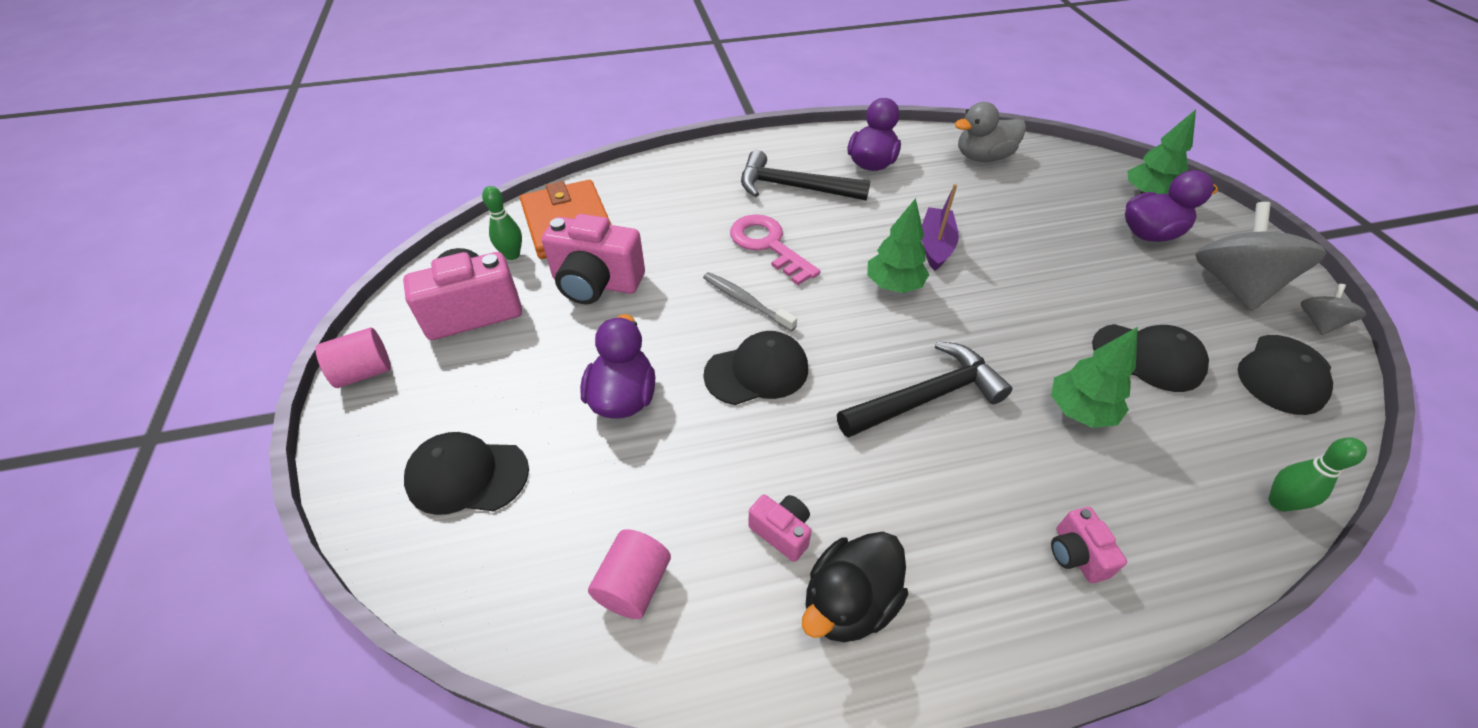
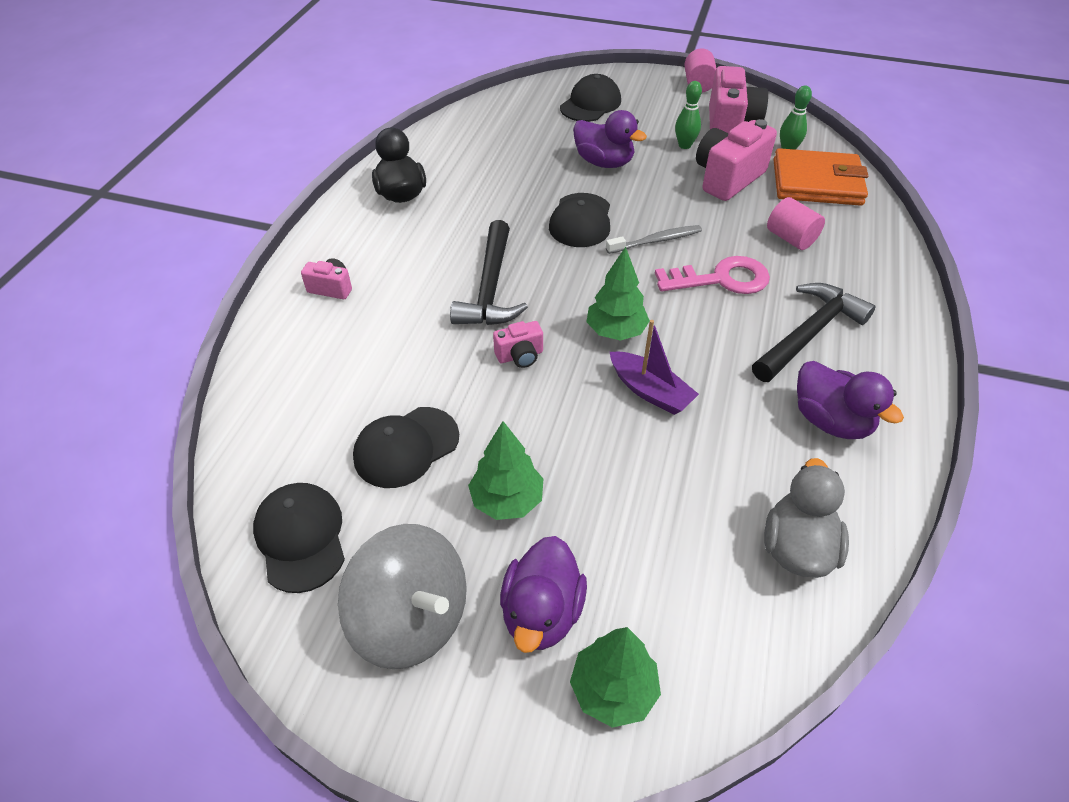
camera: 120 degrees right, 0 degrees up
(634, 585) = (479, 136): pink cylinder -> pink cylinder (790, 238)
(782, 532) = (459, 188): pink camera -> pink camera (520, 356)
(1079, 411) = (406, 361): green tree -> green tree (507, 500)
(1279, 502) = (245, 415): green bowling pin -> green bowling pin (684, 145)
(1318, 322) = (307, 648): grey spinning top -> none

